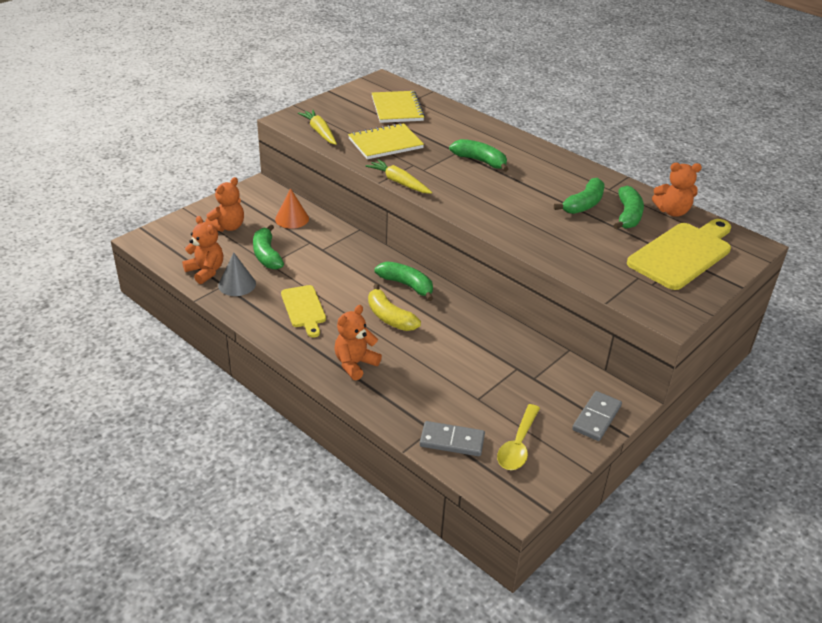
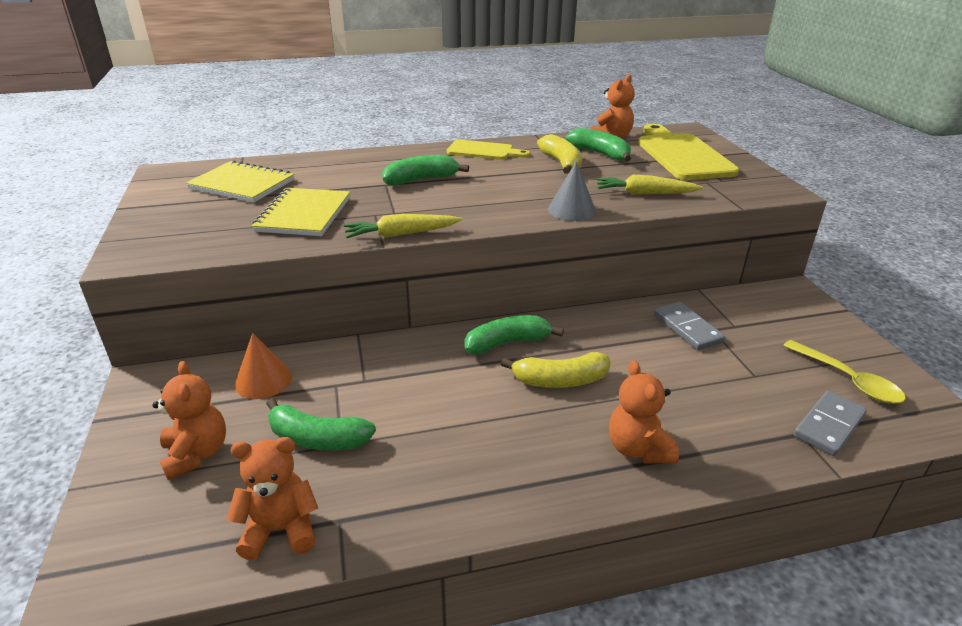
camera: 55 degrees left, 5 degrees down
(237, 284) = (354, 502): grey cone -> grey cone (571, 210)
(304, 309) = (480, 450): yellow cutting board -> yellow cutting board (483, 151)
(320, 132) = (203, 245): yellow carrot -> yellow carrot (645, 193)
(583, 204) = (561, 163): green banana -> yellow banana
(596, 418) = (815, 315): grey domino -> grey domino (687, 328)

